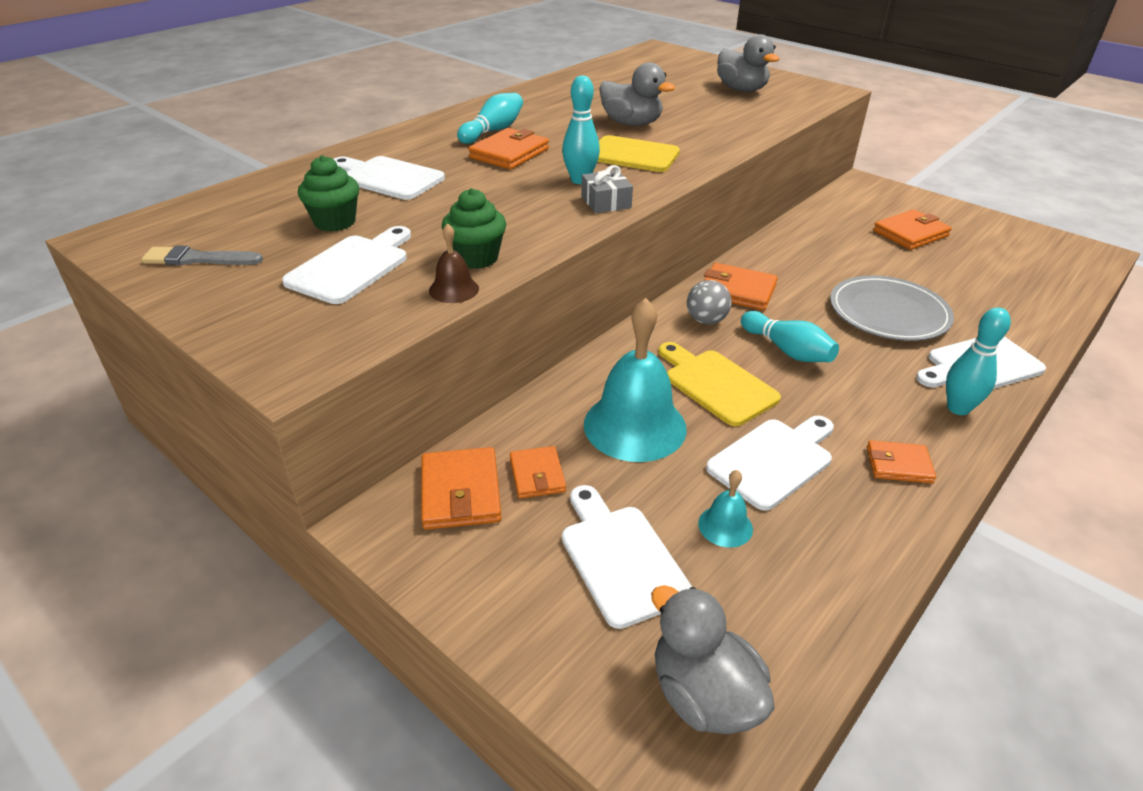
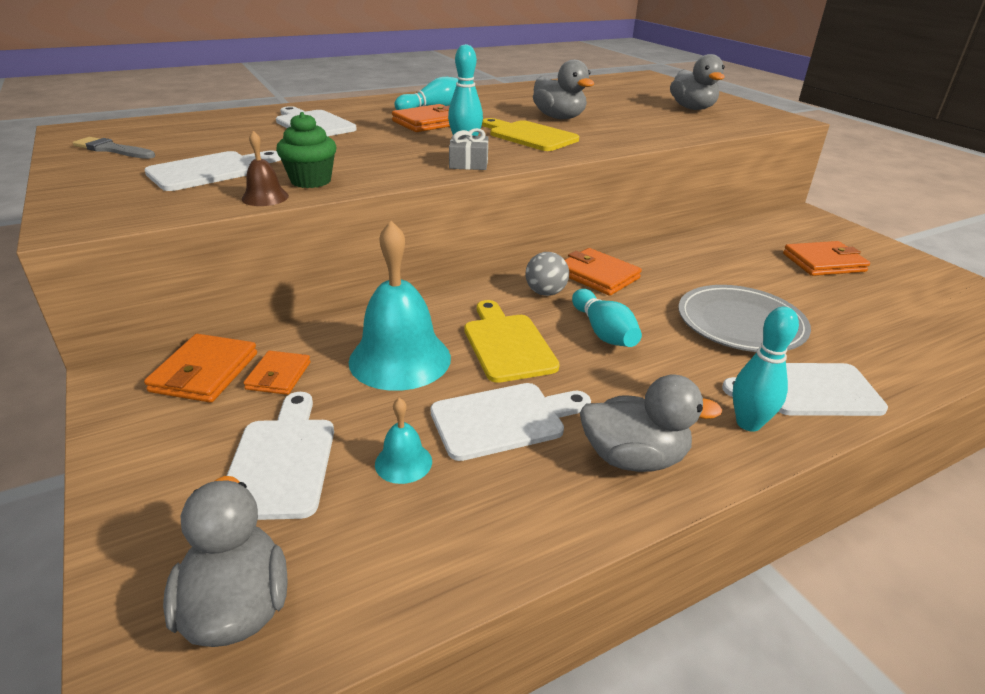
camera: 20 degrees right, 5 degrees down
(335, 222) = (236, 143): green cupcake -> none
(898, 465) = (633, 458): orange wallet -> grey duck

